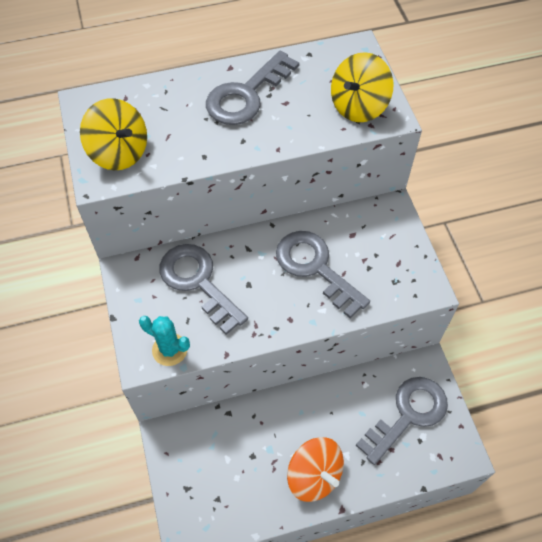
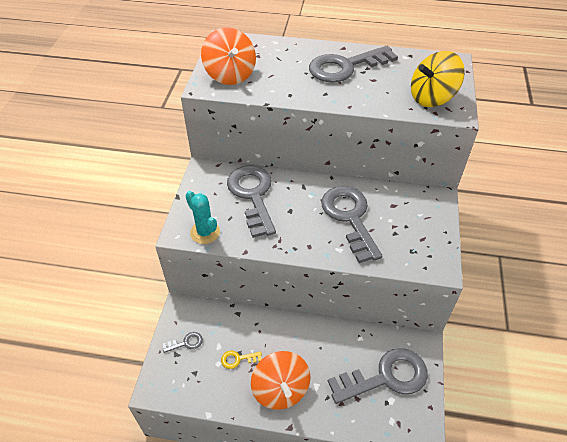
camera: 25 degrees right, 10 degrees down
(119, 152) = (230, 75): yellow spinning top -> orange spinning top
(191, 471) = (186, 343): none -> grey key
(254, 464) = (237, 359): none -> yellow key

